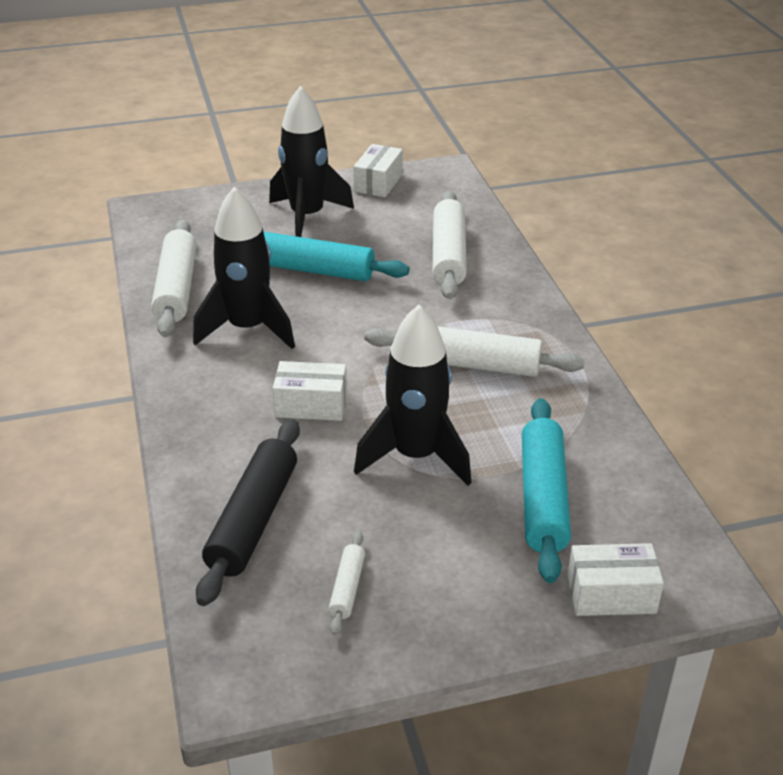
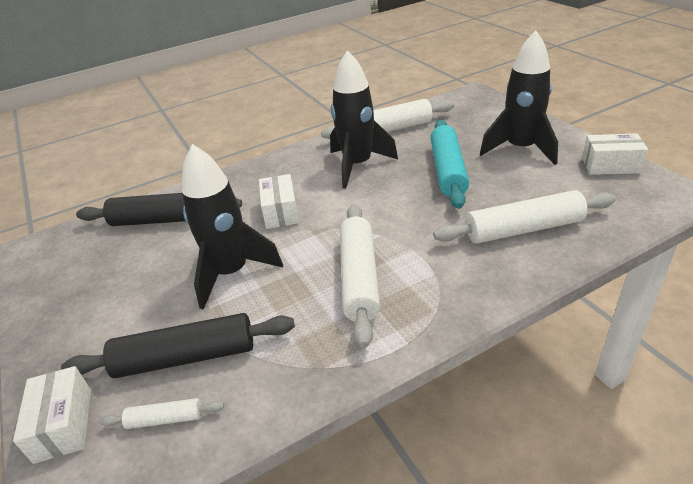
camera: 80 degrees right, 0 degrees up
(347, 588) = (97, 273): white rolling pin -> white rolling pin (165, 419)
(543, 498) = (186, 357): turquoise rolling pin -> black rolling pin

